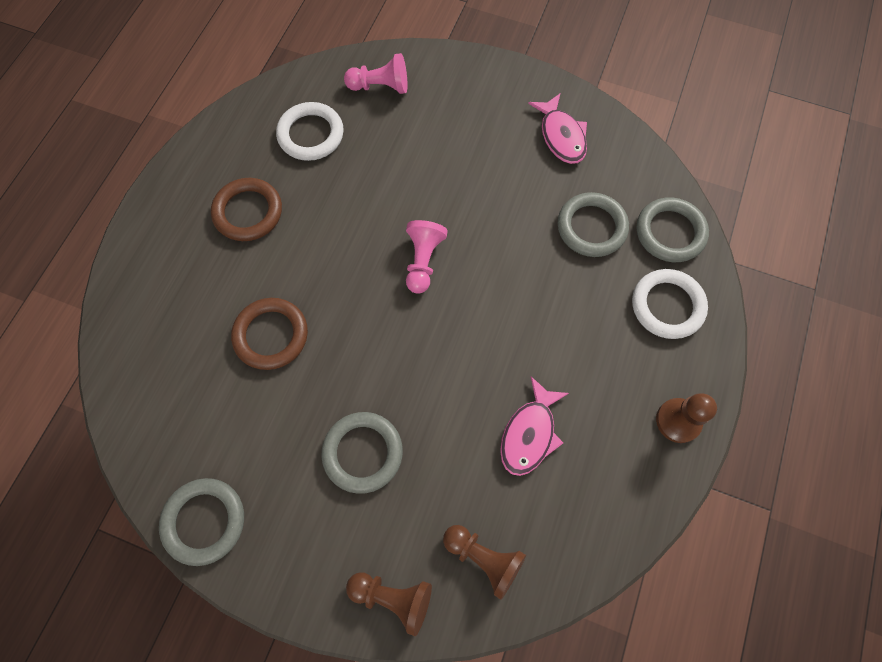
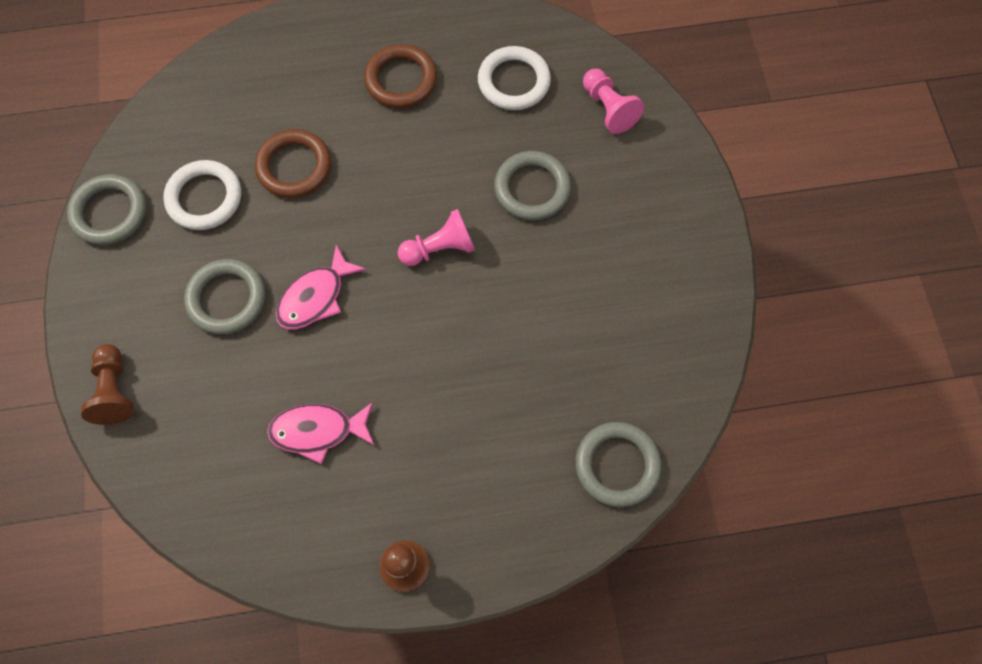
camera: 60 degrees right, 0 degrees up
(484, 558) = (182, 448): brown pawn -> none
(561, 136) = (664, 302): pink fish -> pink fish (315, 297)
(591, 227) = (573, 383): grey ring -> grey ring (532, 188)
(667, 306) = (527, 500): white ring -> white ring (204, 198)

